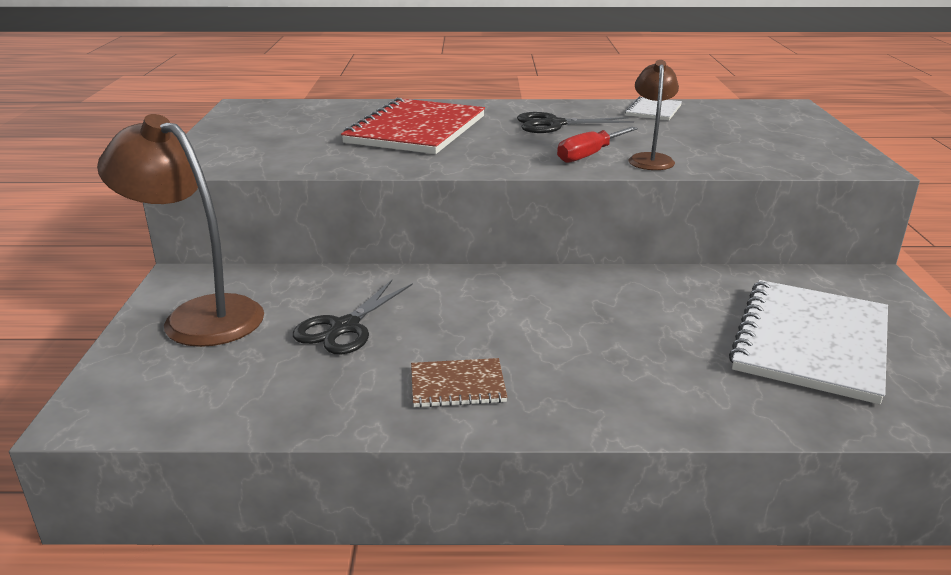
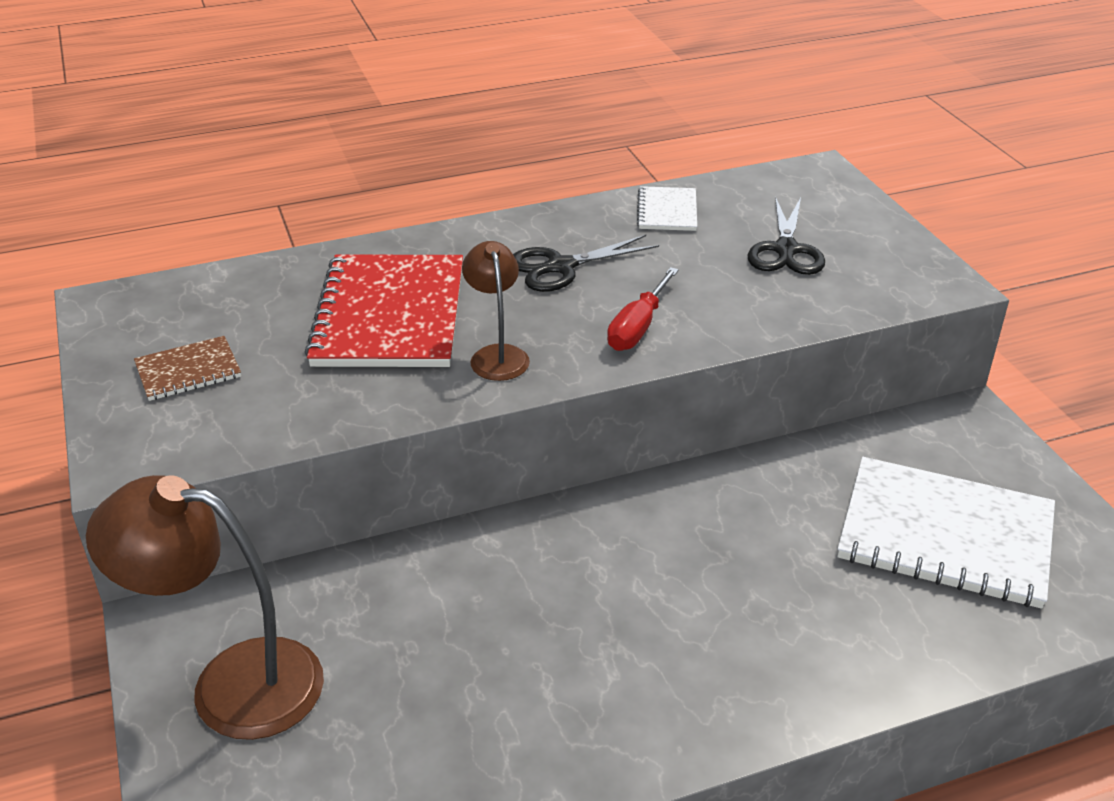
camera: 20 degrees left, 10 degrees up
(345, 327) = (431, 652): black scissors -> black scissors (786, 250)
(457, 385) = (613, 708): brown notebook -> brown notebook (188, 371)
(650, 159) = (712, 320): brown lamp -> brown lamp (497, 355)
(811, 342) = (945, 535): white notebook -> white notebook turned 75 degrees counterclockwise

